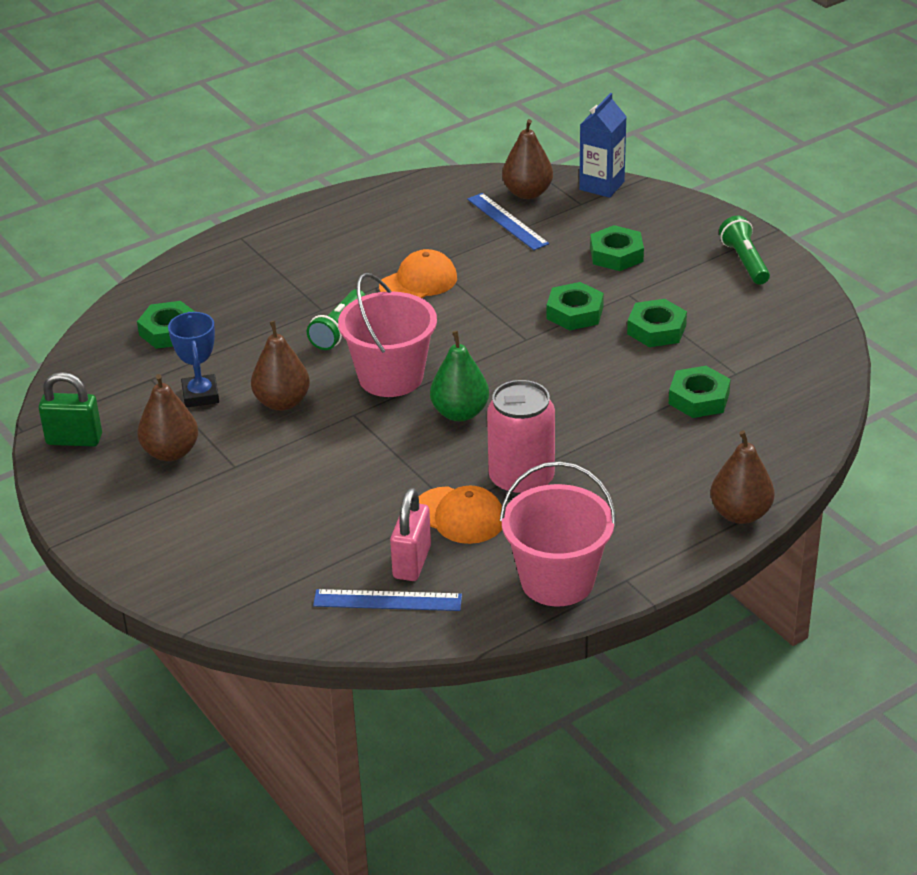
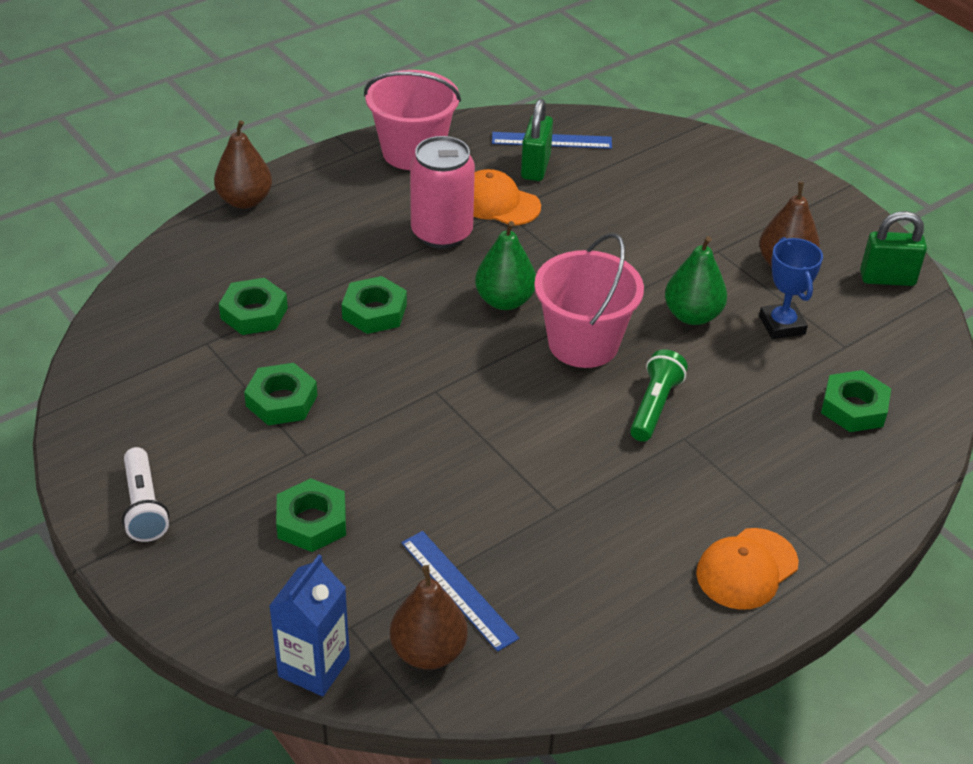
camera: 175 degrees right, 5 degrees up
(282, 402) = (692, 315): brown pear -> green pear
(412, 562) = (535, 167): pink padlock -> green padlock
(418, 282) = (570, 478): orange cap -> orange cap (746, 569)
(575, 312) = (375, 427): green nut -> green nut (374, 311)
(745, 262) = (144, 506): green flashlight -> white flashlight

